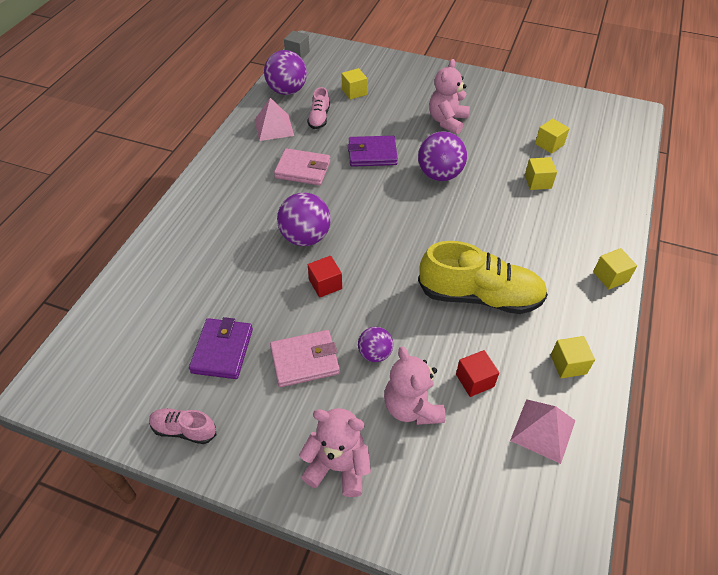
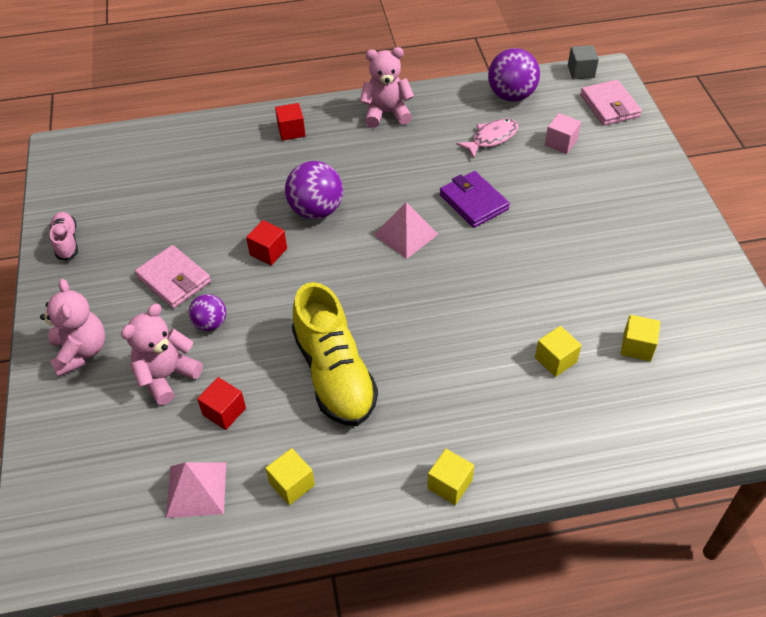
camera: 60 degrees right, 0 degrees up
(201, 214) = (291, 131): none -> red cube
(222, 350) = (153, 223): purple wallet -> none
(274, 127) = (446, 115): pink pyramid -> pink pyramid (406, 234)
(303, 170) = (404, 164): pink wallet -> pink wallet (609, 106)
(319, 118) = (491, 138): pink shoe -> pink fish
(354, 92) = (561, 143): yellow cube -> pink cube
(439, 175) = (489, 269): purple ball -> none
(447, 121) = (587, 237): pink teddy bear -> pink teddy bear (386, 113)

